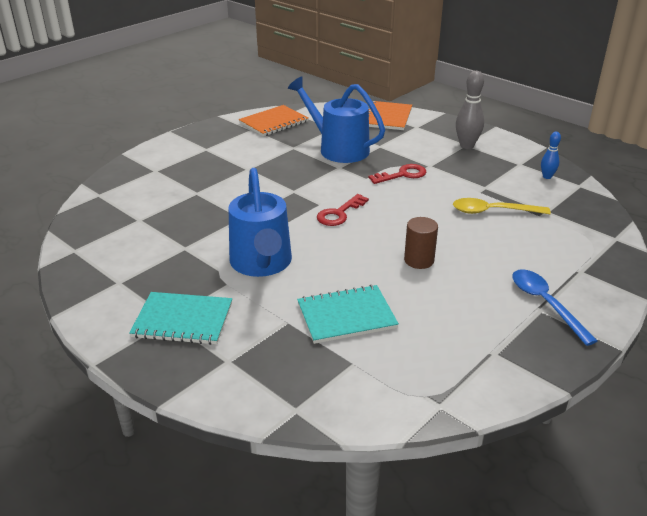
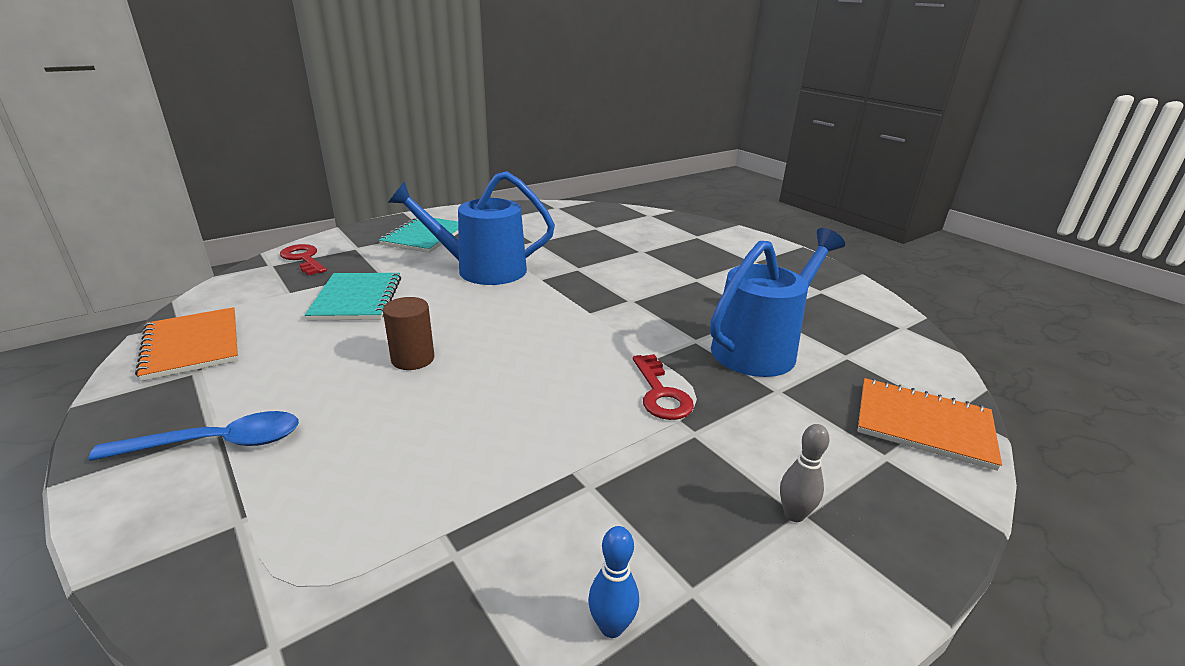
camera: 100 degrees right, 5 degrees down
(273, 122) = (852, 308): orange notebook -> orange notebook (192, 345)
(339, 213) = (560, 322): red key -> red key (303, 259)
(466, 146) = (794, 514): grey bowling pin -> grey bowling pin, size x0.59
(492, 211) = (495, 467): yellow spoon -> none

